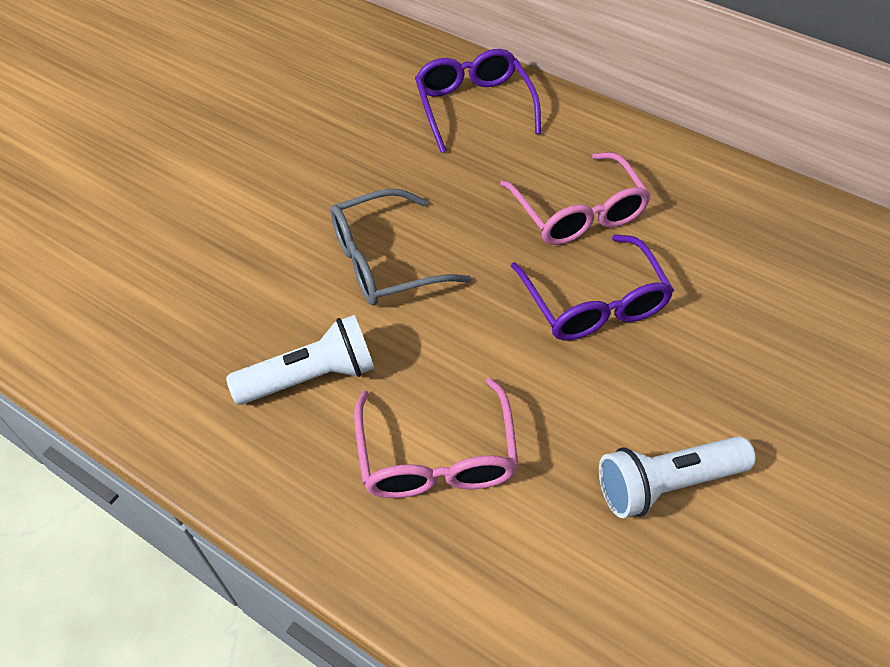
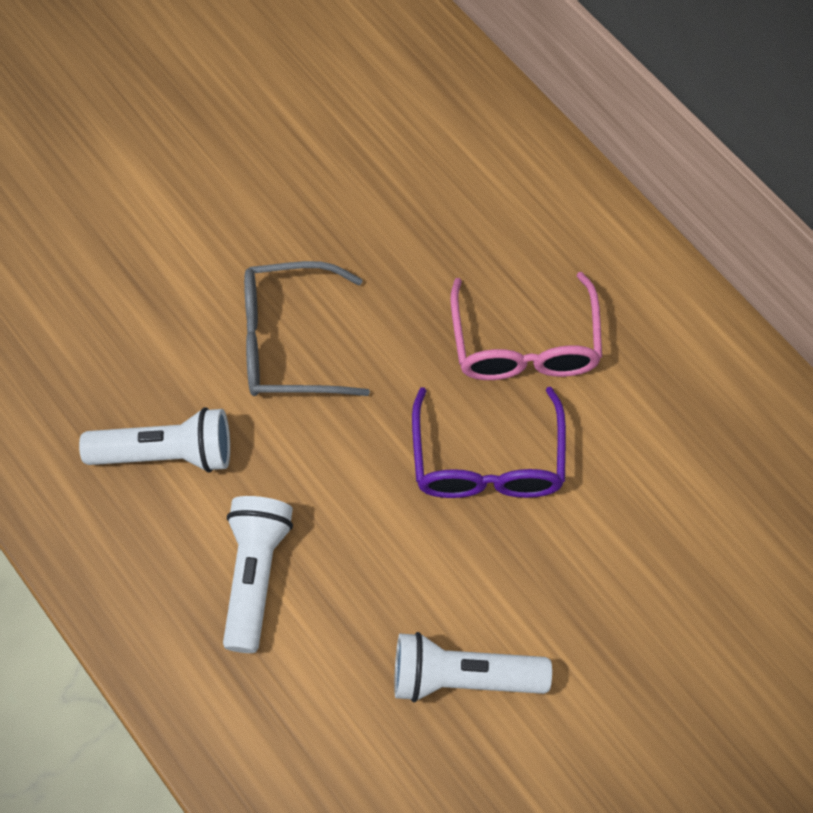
camera: 20 degrees right, 10 degrees up
(436, 455) = (255, 576): pink glasses -> white flashlight
(473, 107) = (472, 163): purple glasses -> none

